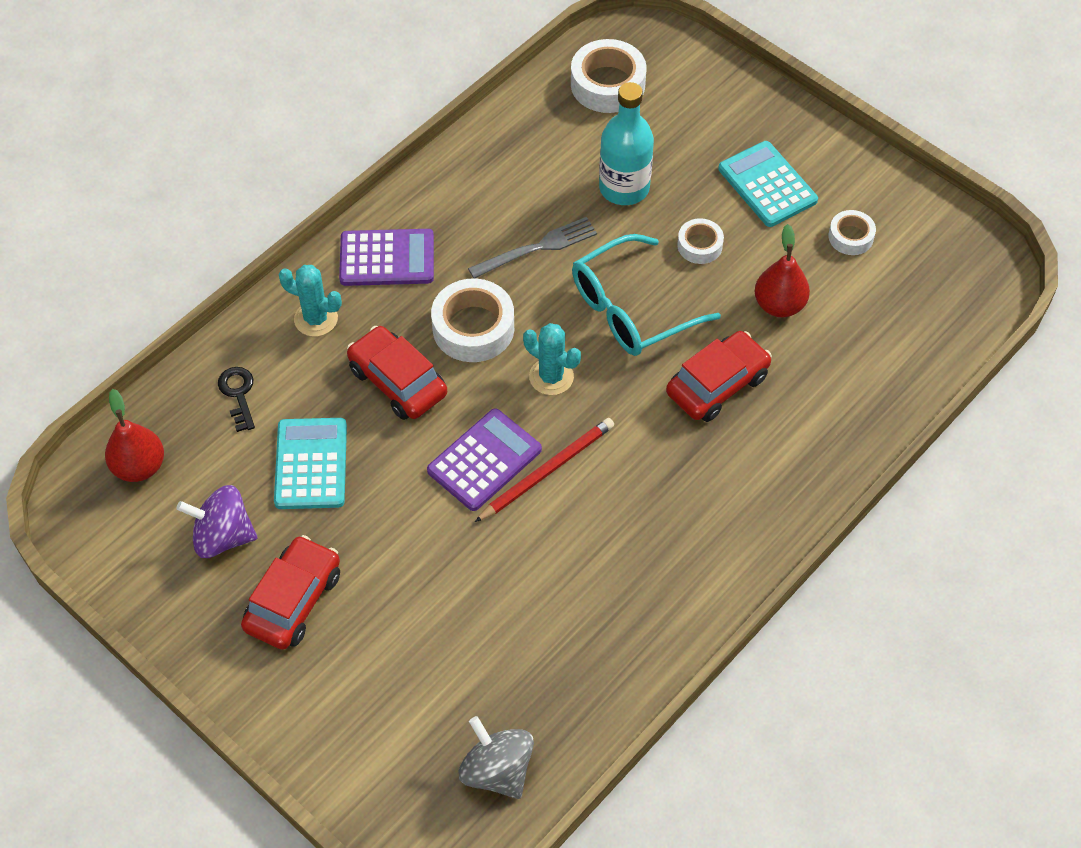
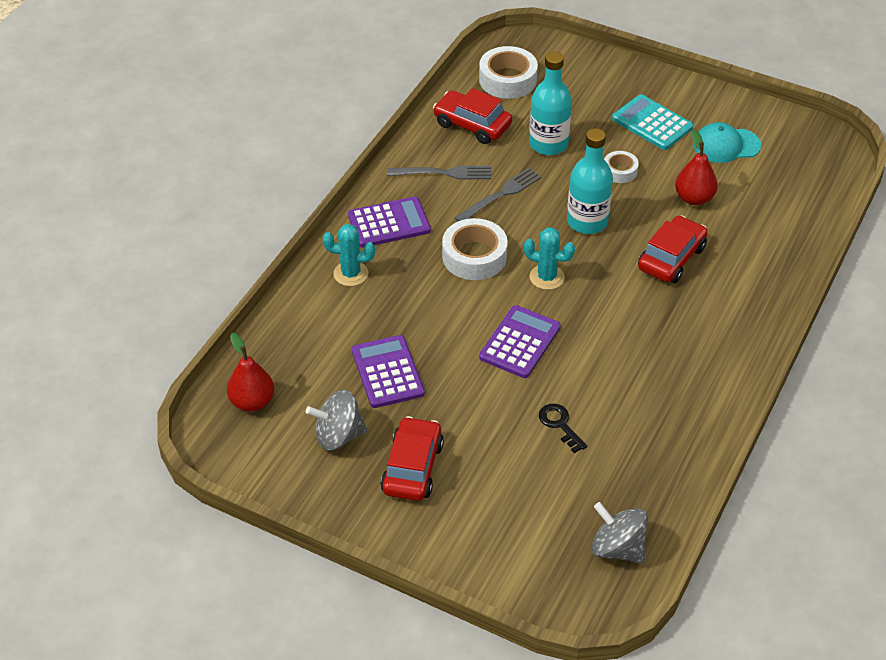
camera: 15 degrees left, 10 degrees down
(223, 536) = (338, 436): purple spinning top -> grey spinning top
(238, 394) = (311, 336): black key -> black key (560, 425)
(311, 464) = (387, 372): turquoise calculator -> purple calculator
(398, 381) = (431, 303): red car -> red car (472, 125)
(480, 202) = (445, 173): none -> grey fork
(547, 471) = (570, 339): red pencil -> none
(631, 309) = (587, 221): turquoise glasses -> turquoise bottle
(850, 237) = (726, 145): white tape -> turquoise cap

